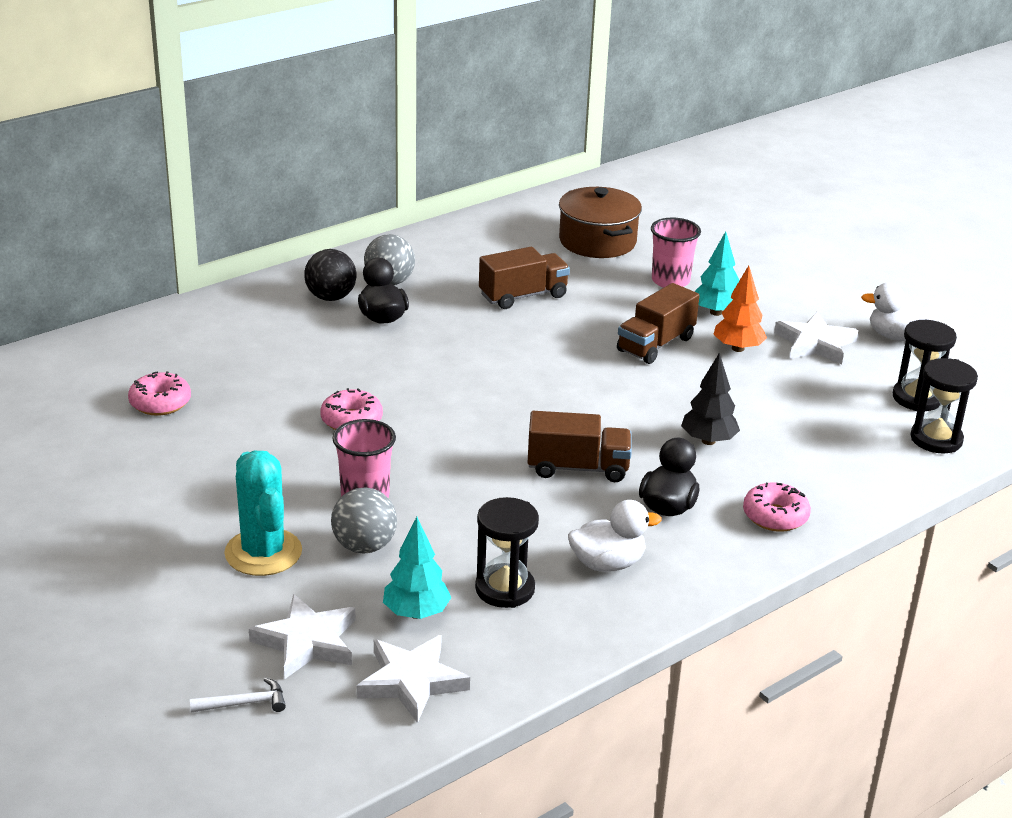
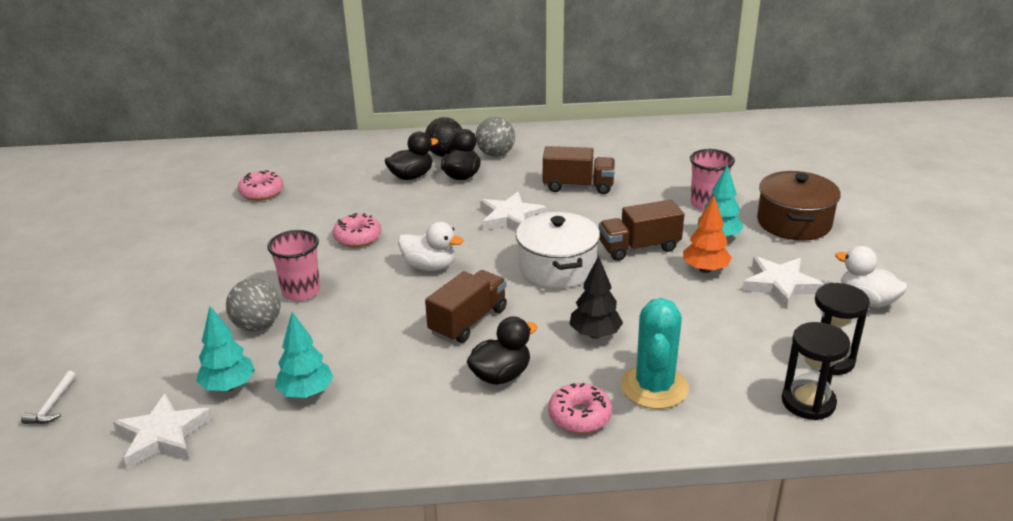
camera: 35 degrees right, 0 degrees up
(244, 703) = (52, 405): white hammer -> white hammer turned 75 degrees clockwise
(263, 552) = (194, 307): turquoise cactus -> turquoise cactus (654, 387)
(307, 642) = (140, 378): white star -> white star (510, 218)
(323, 333) = (411, 176): none -> black duck
(505, 589) = (306, 393): black hourglass -> turquoise tree
(577, 468) = (468, 321): brown truck -> brown truck turned 90 degrees counterclockwise
(597, 241) = (681, 162): brown pot -> brown pot (793, 223)
(601, 388) = (557, 268): none -> white pot
(607, 564) = (401, 403): white duck -> white duck (429, 266)

